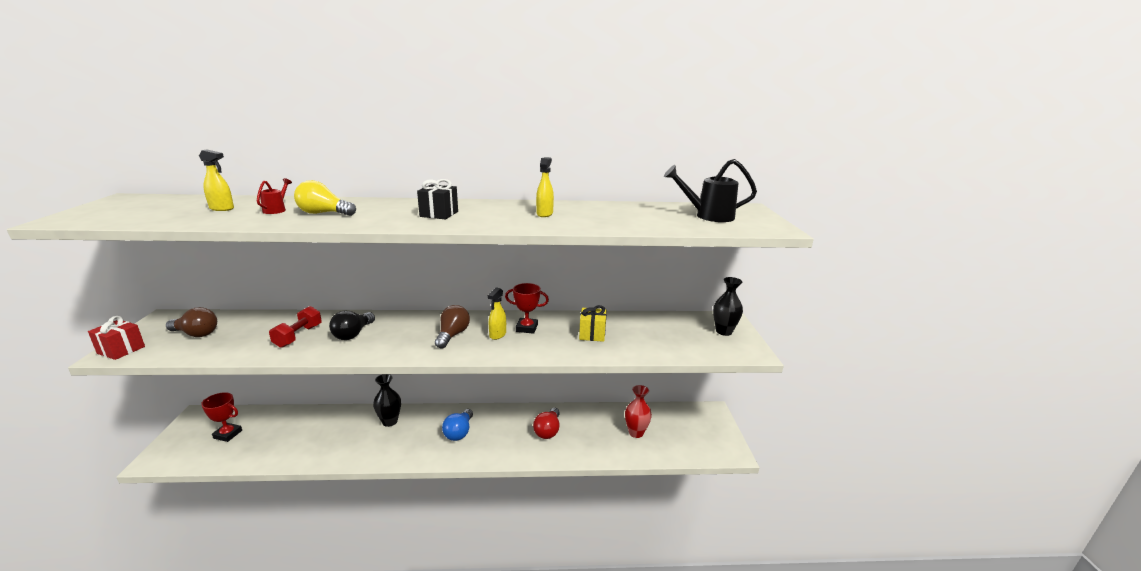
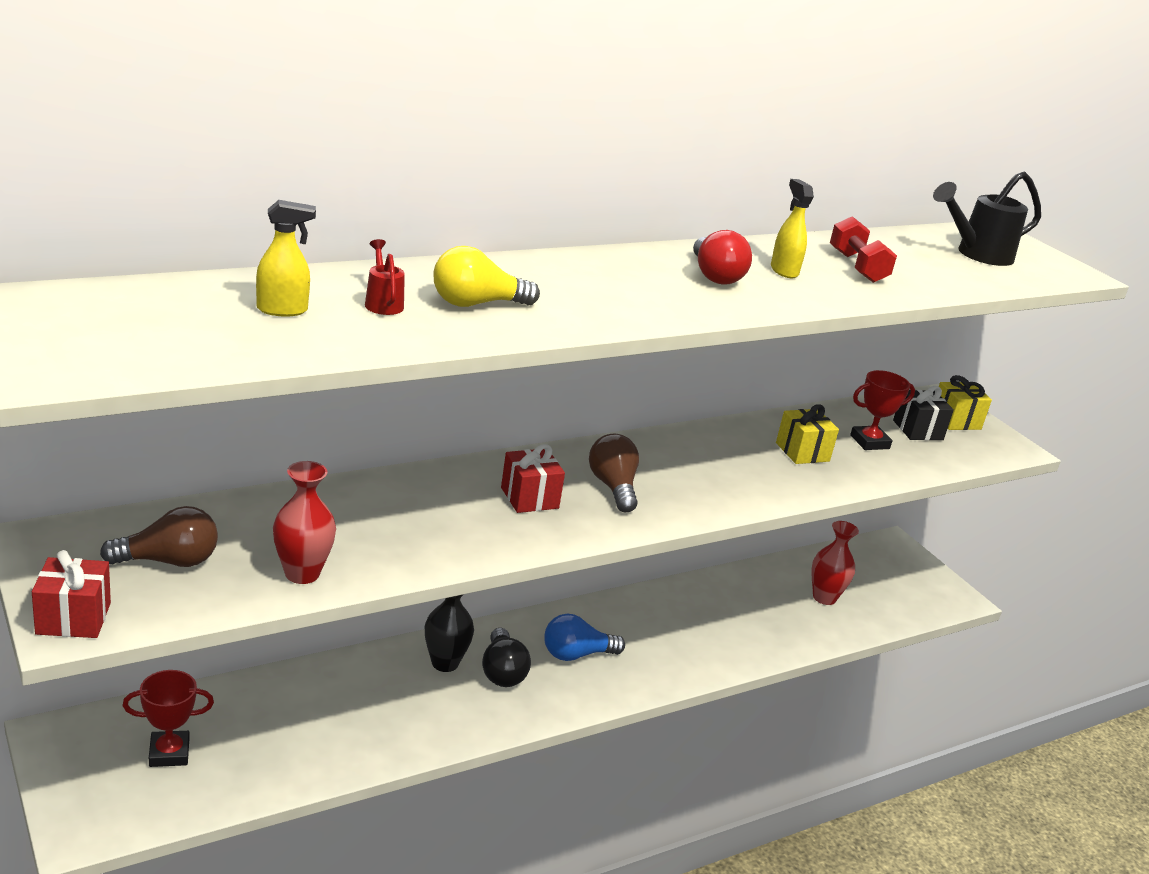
camera: 30 degrees left, 5 degrees up
(240, 349) = (302, 573): none -> red vase
(298, 336) = (368, 532): red dumbbell -> red dumbbell (857, 267)
(353, 334) = (455, 512): black light bulb -> black light bulb (502, 672)
(400, 333) = (529, 498): none -> red gift
(439, 214) = (647, 286): black gift -> black gift (917, 430)
(459, 432) = (576, 654): blue light bulb -> blue light bulb turned 90 degrees clockwise
(497, 335) = (677, 475): yellow spray bottle -> none
(527, 328) = (704, 456): red trophy -> red trophy (869, 442)
(548, 431) = (704, 622): red light bulb -> red light bulb (715, 276)
(724, 331) = (955, 420): black vase -> yellow gift

